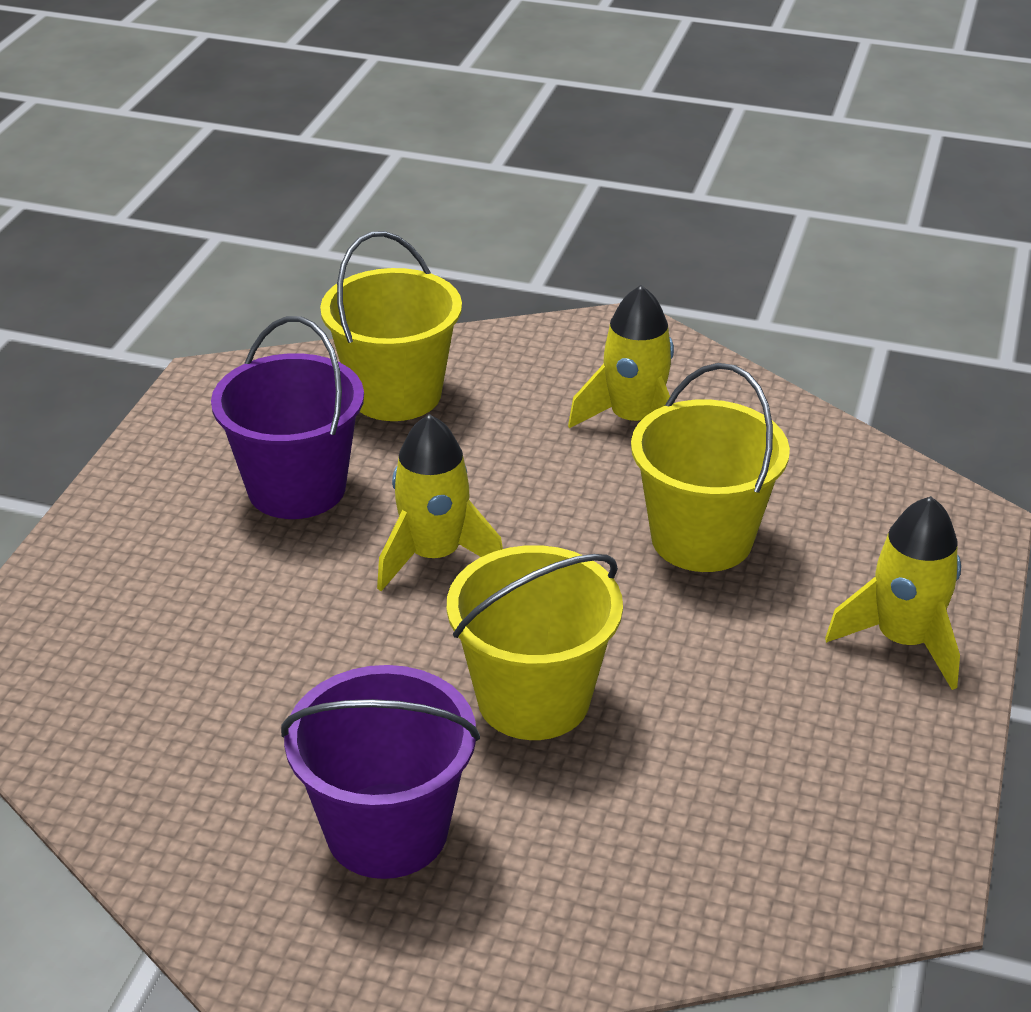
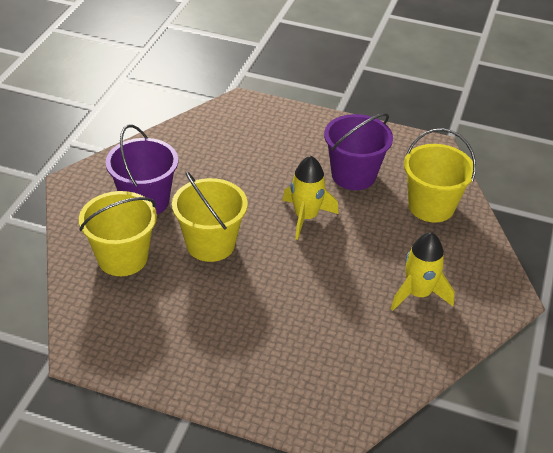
camera: 90 degrees right, 5 degrees up
(701, 539) = (318, 311): yellow bucket -> yellow bucket (122, 258)
(903, 640) = (236, 380): yellow rocket -> none

